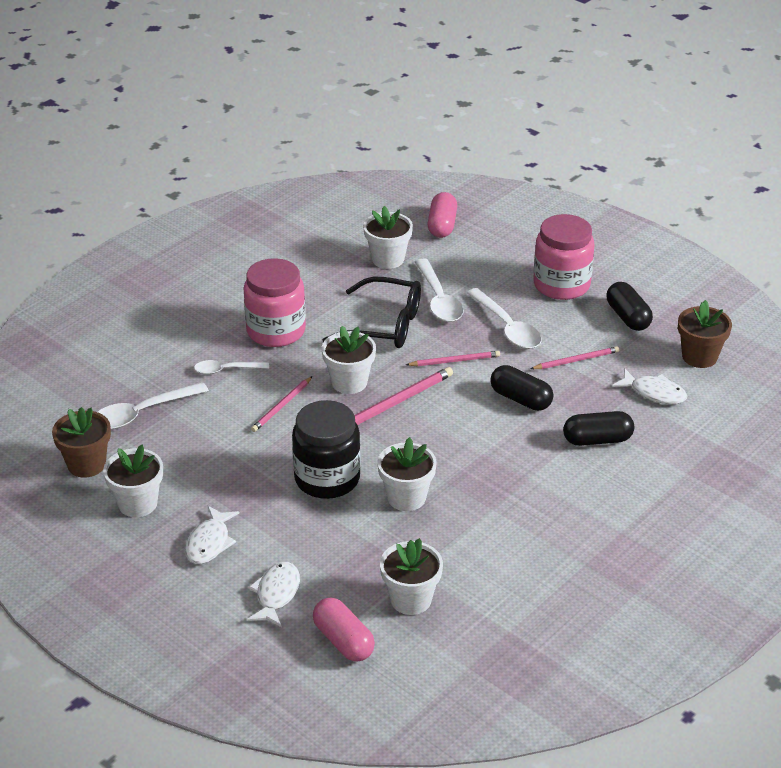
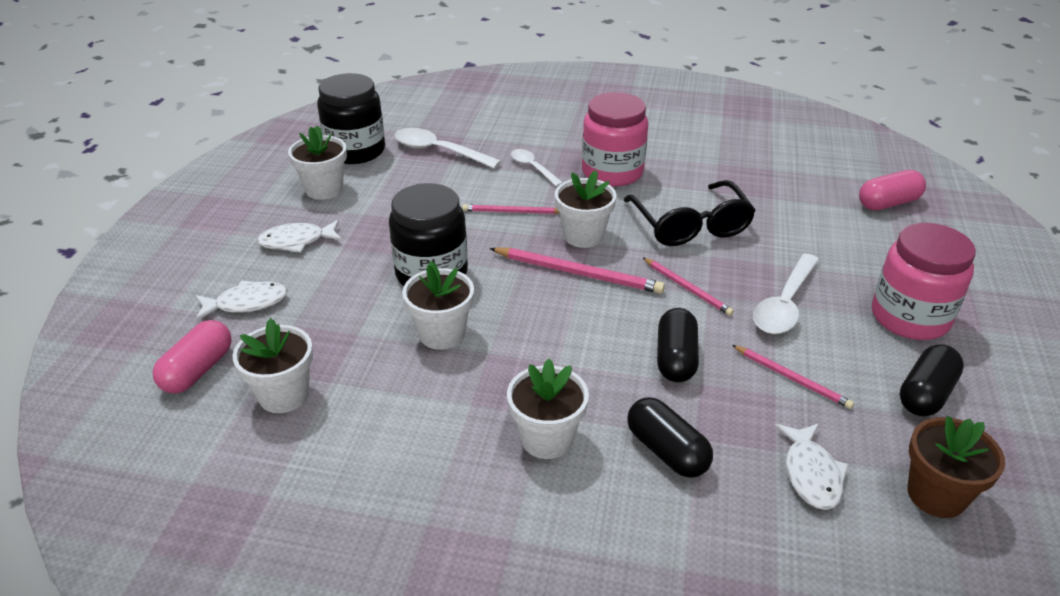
camera: 60 degrees right, 0 degrees up
(86, 464) = (355, 151): brown flower pot -> black jar
(388, 259) = (791, 192): white flower pot -> white flower pot (547, 439)
(438, 299) = (771, 243): white spoon -> none

